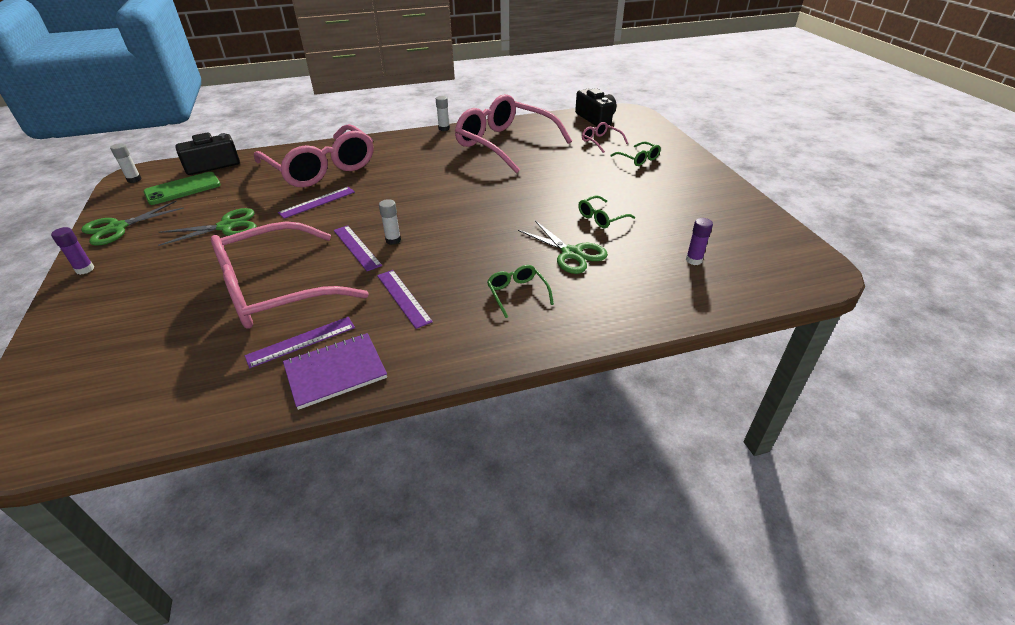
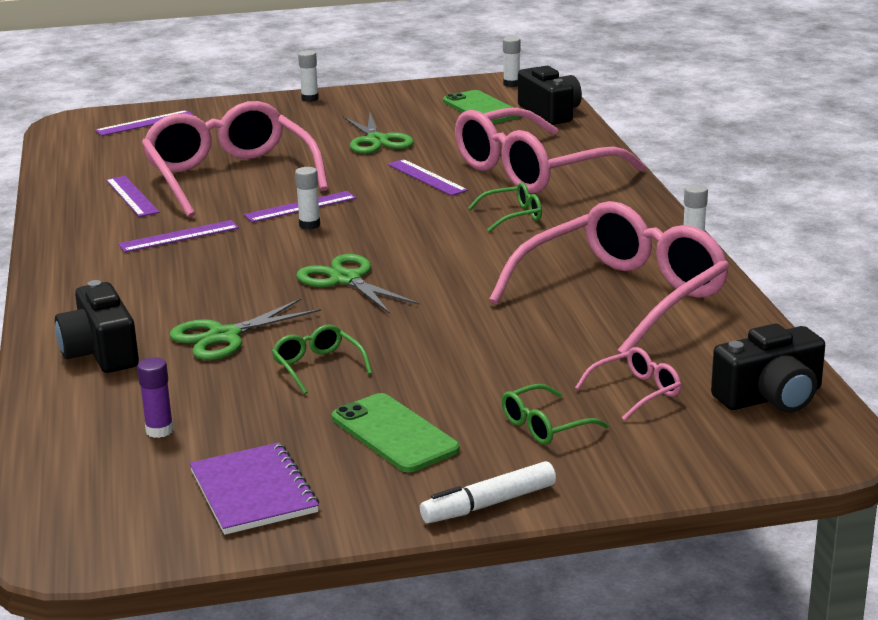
camera: 95 degrees right, 15 degrees down
(73, 373) = (145, 123): none -> purple ruler
(85, 269) = (310, 99): purple glue stick -> white glue stick
(117, 228) = (391, 96): green scissors -> green scissors (346, 279)
(335, 372) = (75, 214): purple notebook -> purple notebook (253, 491)
(517, 293) = (150, 297): green glasses -> green glasses (513, 216)
(606, 301) = (101, 352): none -> black camera
(662, 192) = (394, 434): none -> green phone
(708, 168) = (489, 504): none -> white marker

